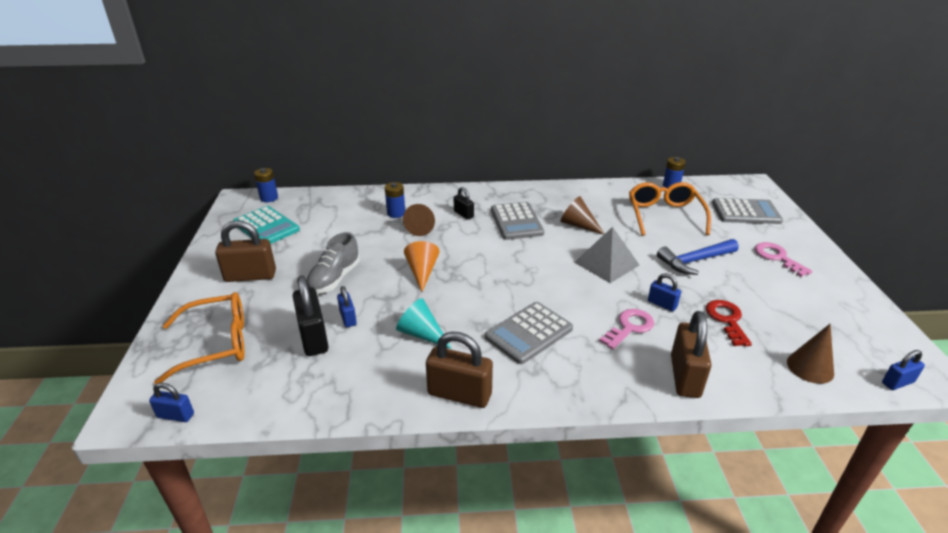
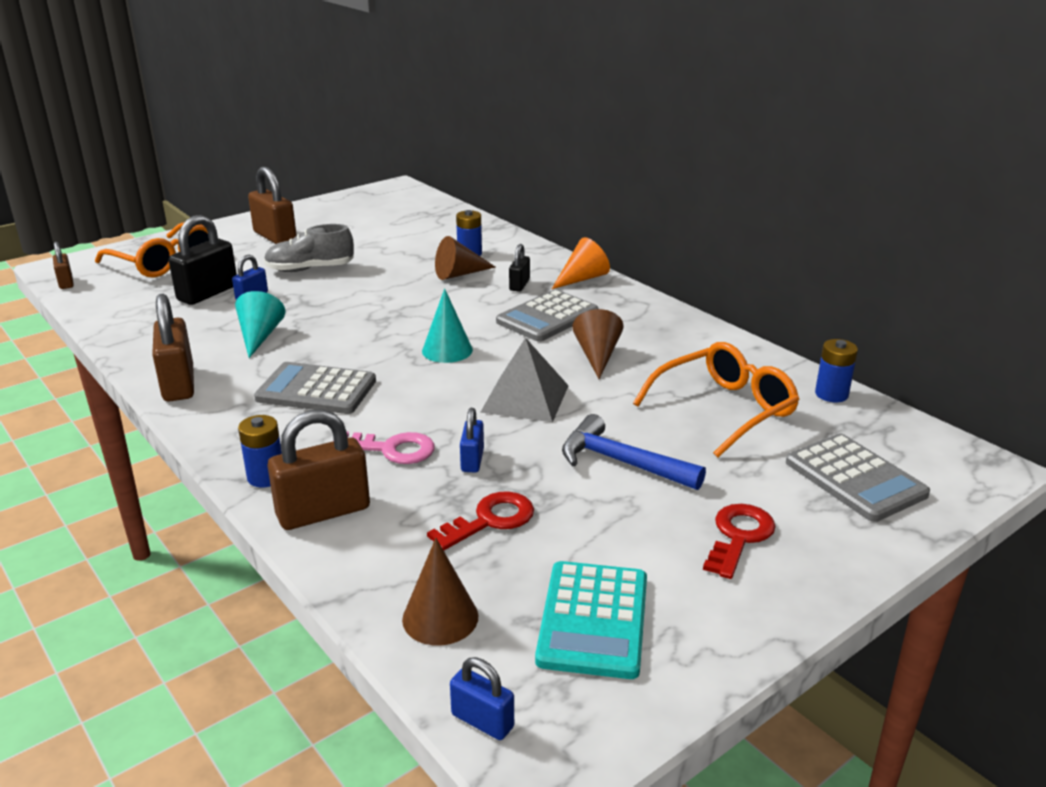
camera: 55 degrees right, 5 degrees down
(175, 415) = (66, 283): blue padlock -> brown padlock
(266, 227) = (363, 213): turquoise calculator -> turquoise calculator (593, 620)
(269, 198) = (415, 195): blue battery -> blue battery (266, 477)
(422, 272) = (370, 302): orange cone -> orange cone (582, 278)
(523, 267) = (447, 350): none -> turquoise cone
(777, 257) = (739, 536): pink key -> red key

